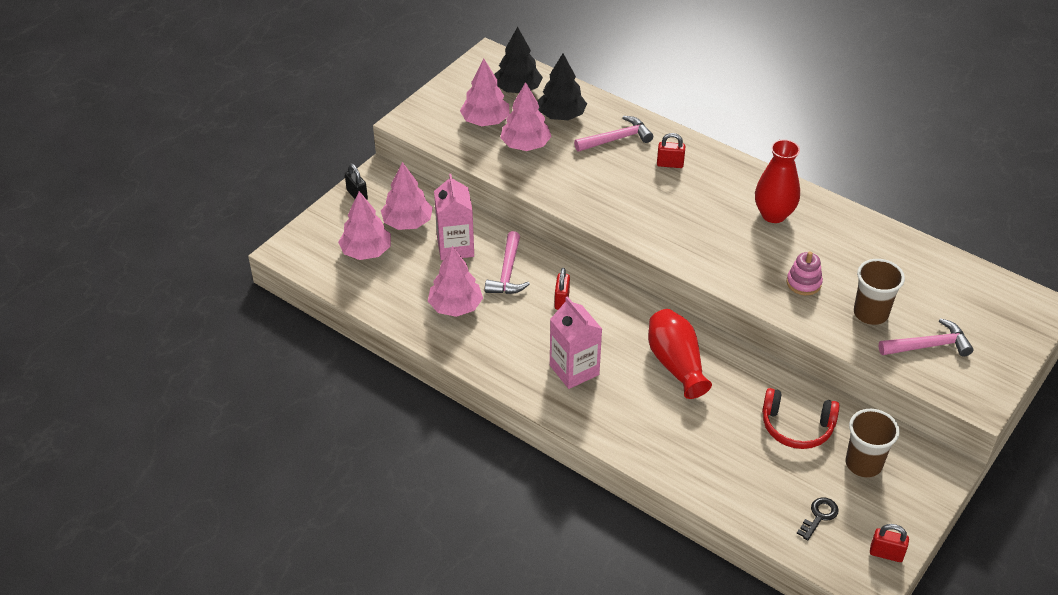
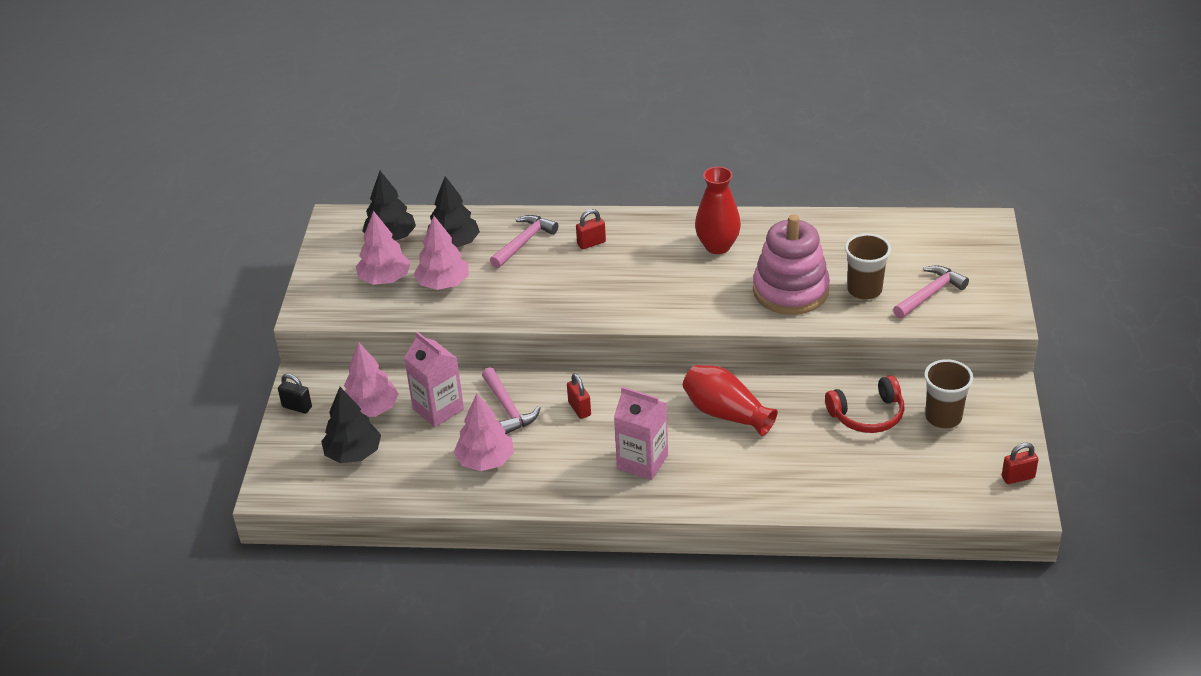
camera: 30 degrees left, 5 degrees down
(366, 251) = (353, 453): pink tree -> black tree
(803, 283) = (790, 290): pink stacking toy -> pink stacking toy, size x2.16
(819, 516) = (944, 475): black key -> none

